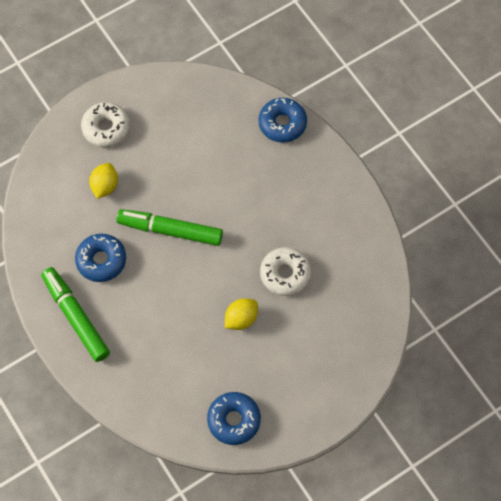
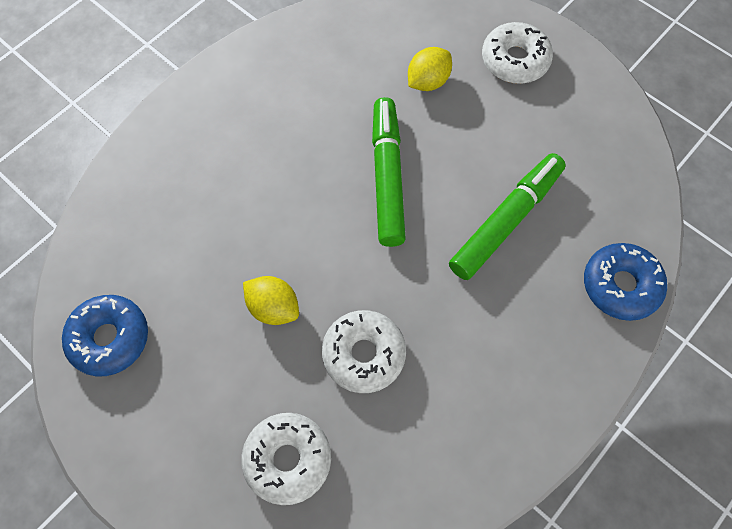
camera: 75 degrees right, 0 degrees up
(76, 317) = (228, 99): green marker -> green marker (506, 221)
(101, 260) = (317, 106): blue donut -> none
(105, 186) = (428, 81): yellow lemon -> yellow lemon turned 45 degrees counterclockwise
(336, 330) = (287, 459): none -> white donut

